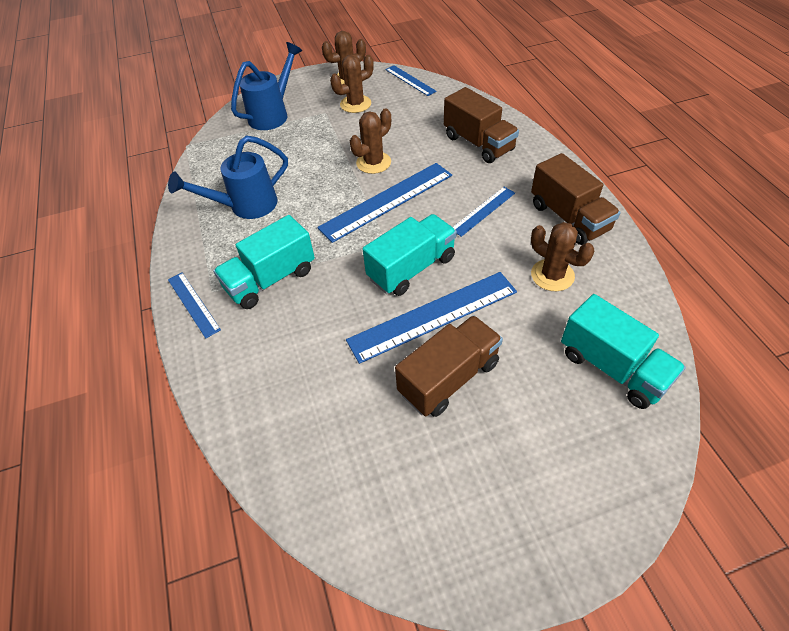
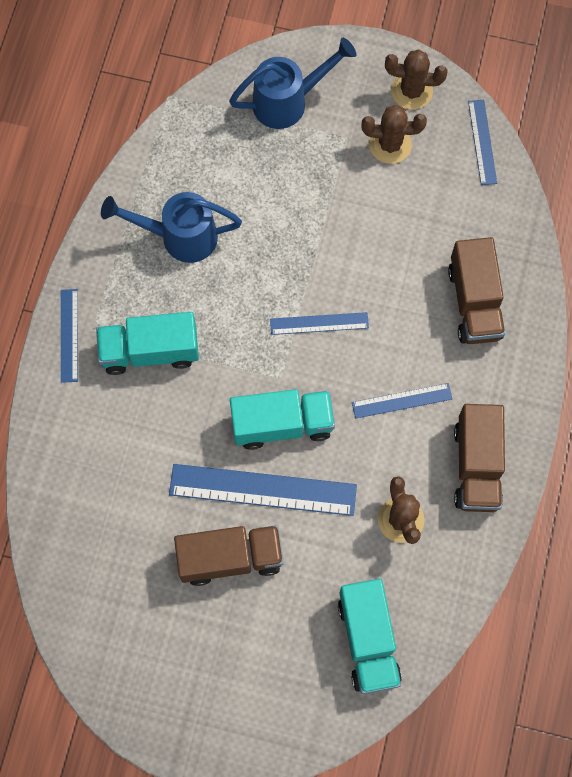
camera: 30 degrees right, 20 degrees up
(373, 163) = (344, 257): brown cactus -> none
(387, 201) = (319, 323): blue ruler -> blue ruler, size x0.55

